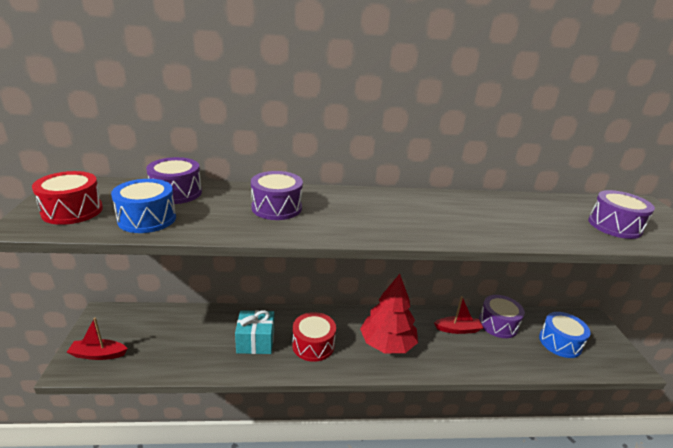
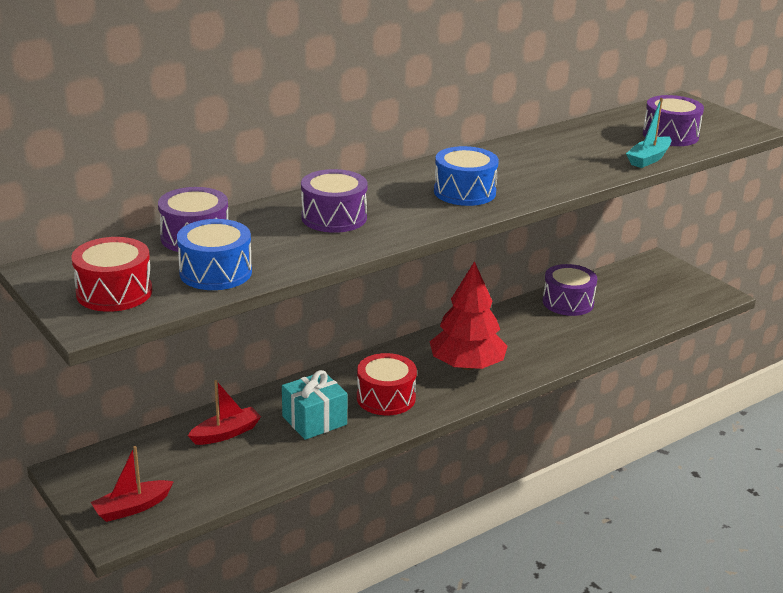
camera: 30 degrees left, 0 degrees up
(458, 329) = (530, 323): red boat -> red boat (226, 433)
(560, 342) = (641, 298): blue drum -> blue drum (464, 192)
(577, 239) = (648, 159): none -> turquoise boat

